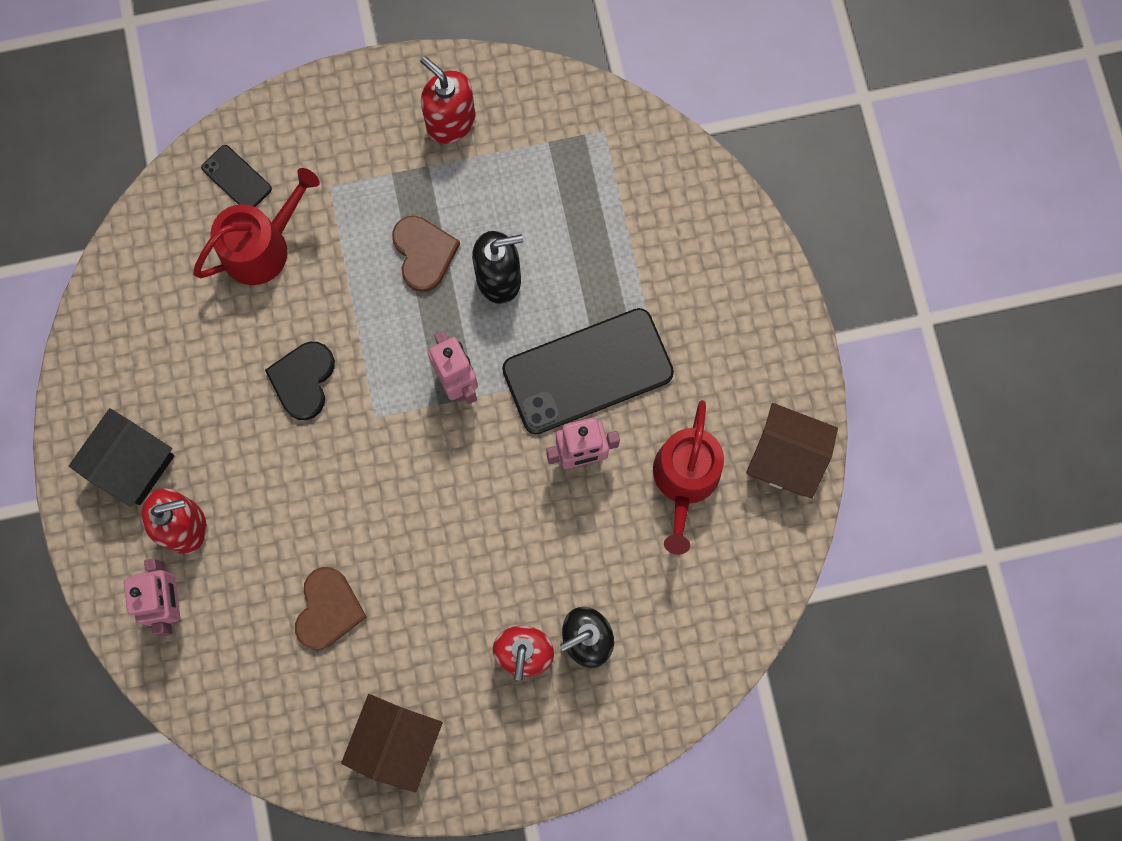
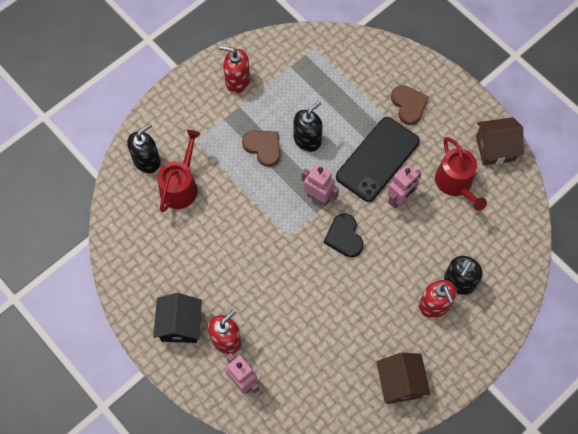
camera: 30 degrees left, 10 degrees down
(236, 178) = (147, 161): black phone -> black soap dispenser
(303, 380) = (241, 237): black heart -> black heart (344, 237)
(328, 609) = (324, 339): brown heart -> brown heart (408, 105)

